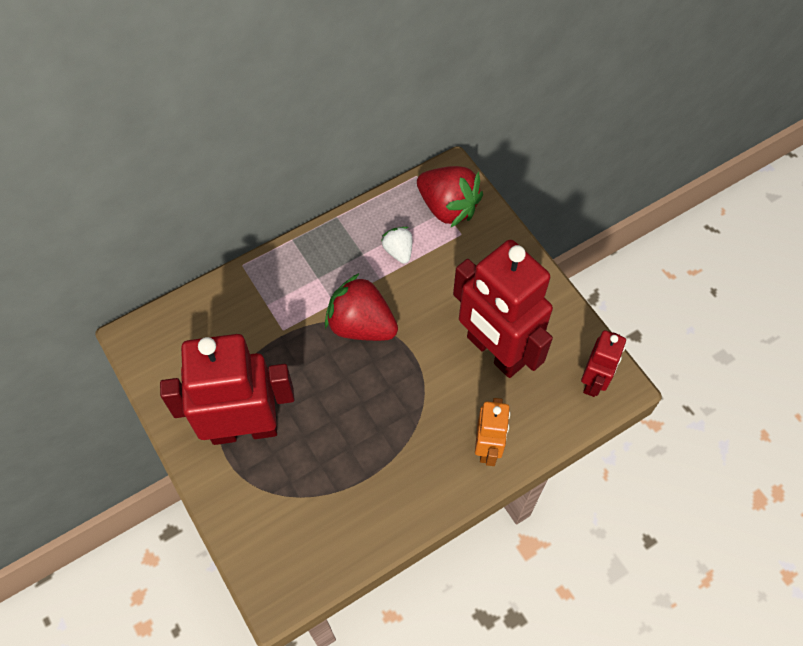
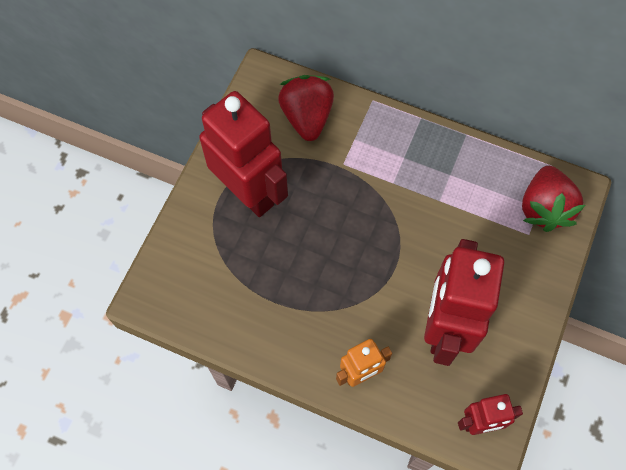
camera: 55 degrees right, 5 degrees up
(361, 325) = (389, 214): red strawberry -> red strawberry (307, 117)
(398, 251) = (473, 198): white strawberry -> none

